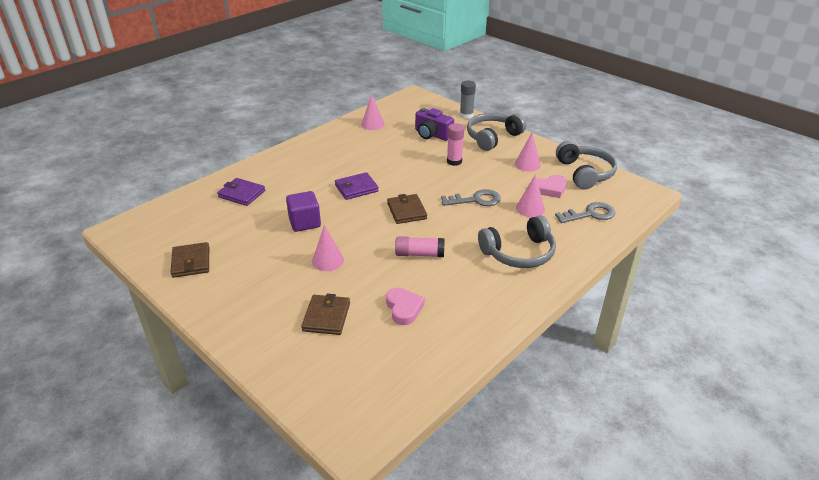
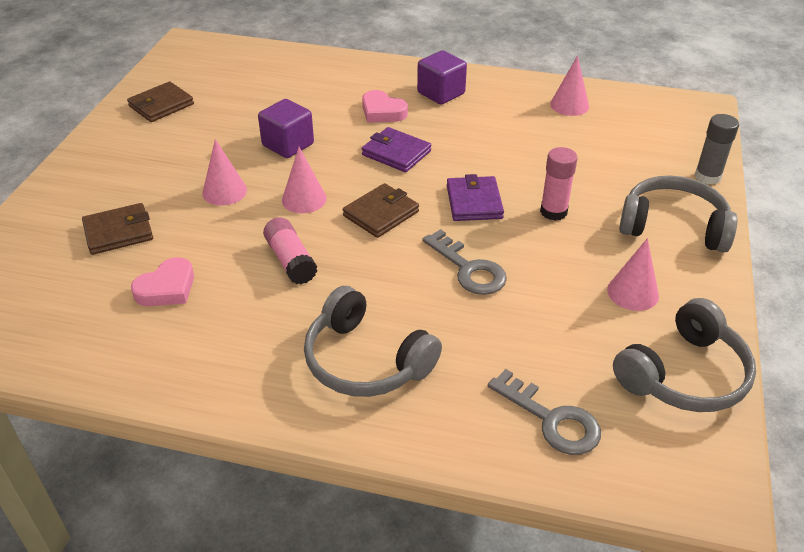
camera: 60 degrees right, 5 degrees up
(241, 194) = (308, 81): purple wallet -> purple wallet (474, 202)
(315, 155) = (441, 93): none -> purple cube
(432, 135) = (606, 165): purple camera -> none
(530, 208) = (499, 336): pink cone -> pink cone (304, 199)
(550, 189) = (583, 344): pink heart -> pink heart (382, 112)

